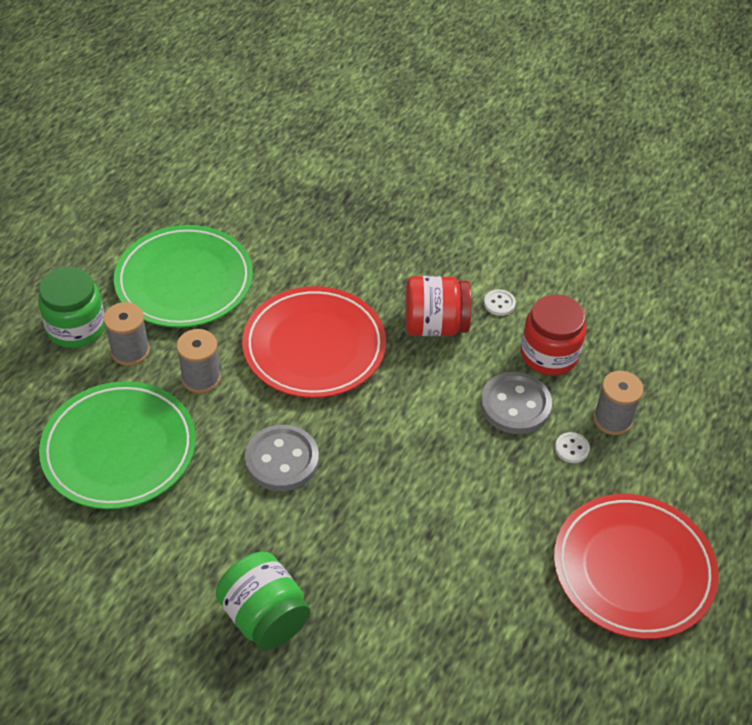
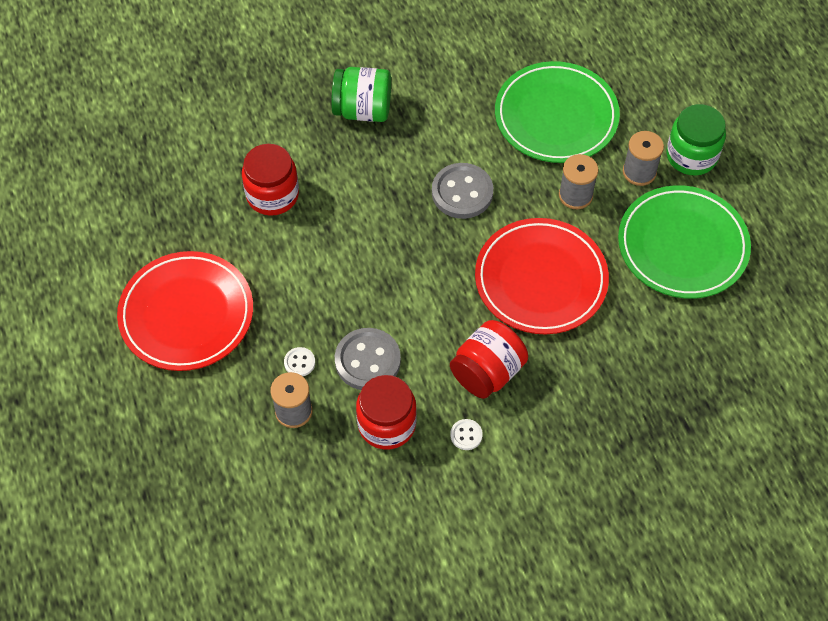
camera: 135 degrees right, 10 degrees up
(444, 610) = (272, 195): none -> red jar

